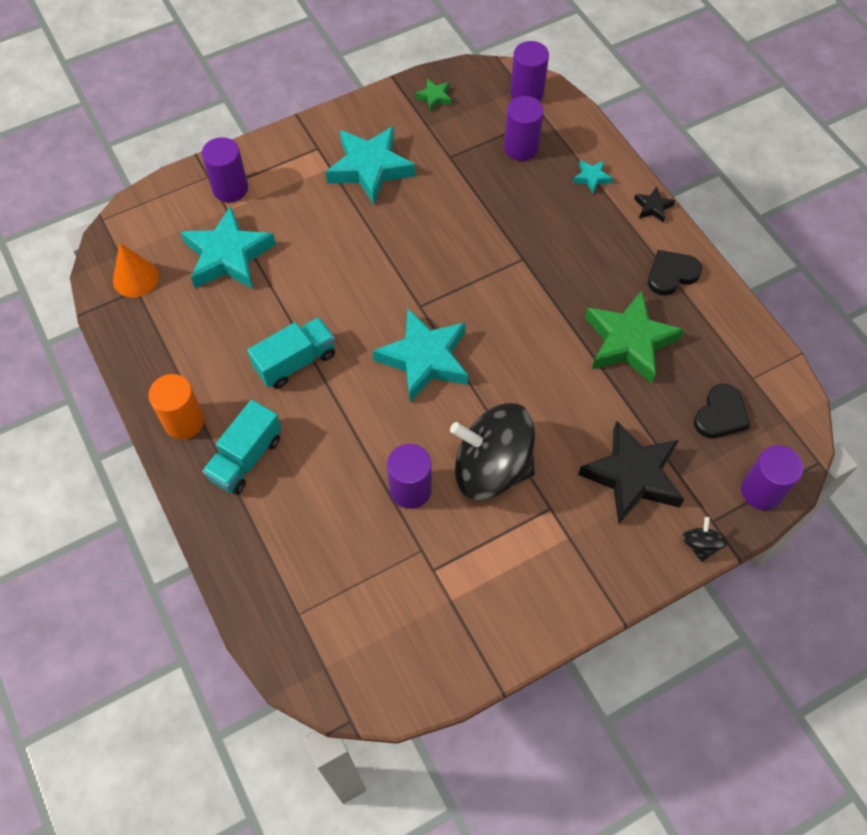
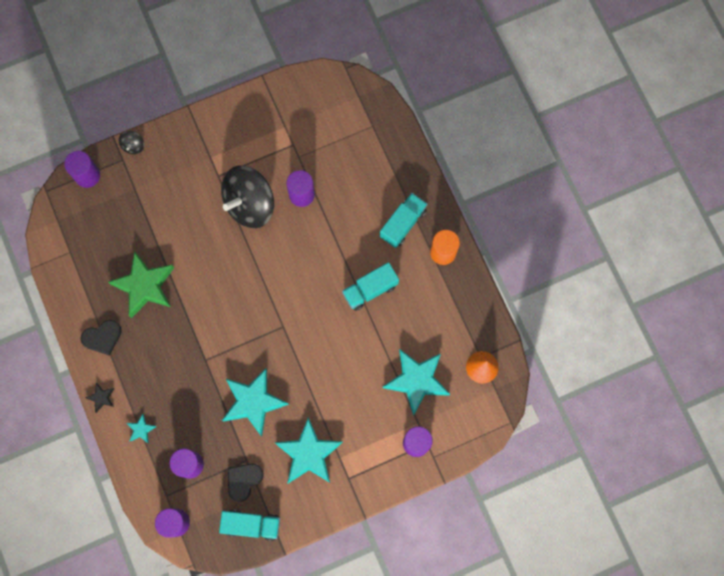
camera: 175 degrees left, 15 degrees up
(424, 359) = (284, 284): turquoise star -> turquoise star (253, 402)
(434, 97) = (251, 525): green star -> turquoise truck
(491, 468) = (250, 204): black spinning top -> black spinning top turned 120 degrees clockwise
(632, 476) = (163, 191): black star -> none
(720, 414) = (98, 228): black heart -> black heart (243, 480)

